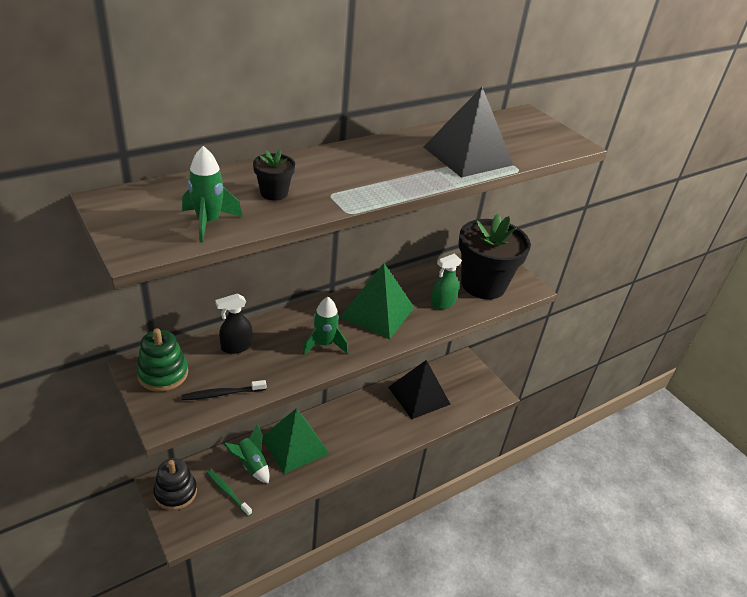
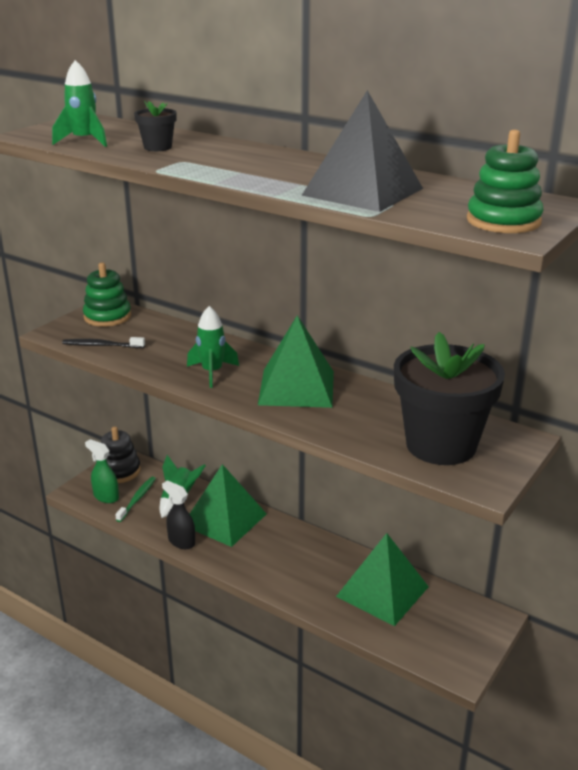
camera: 70 degrees right, 10 degrees down
(222, 394) = (101, 345): black toothbrush -> black toothbrush turned 45 degrees counterclockwise
(236, 347) = (168, 334): black spray bottle -> black spray bottle (181, 541)
(419, 395) = (382, 591): black pyramid -> green pyramid
(442, 303) = (363, 424): green spray bottle -> green spray bottle (106, 496)
(550, 139) = (503, 221): none -> green stacking toy

